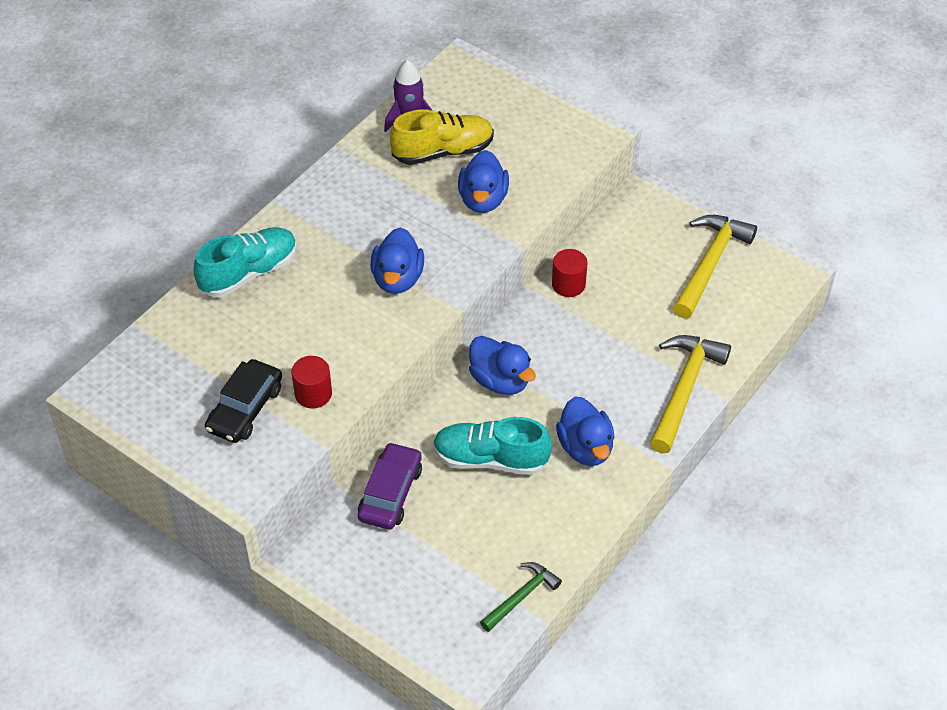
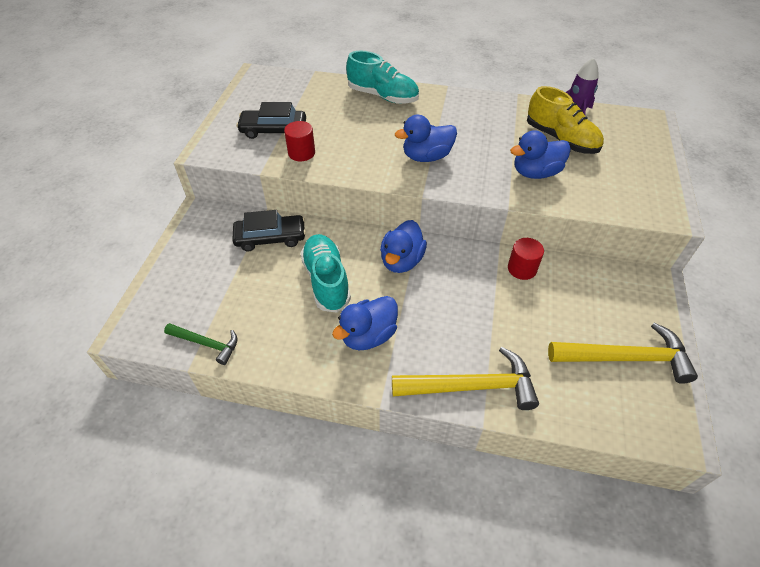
camera: 65 degrees right, 0 degrees up
(390, 493) = (270, 238): purple car -> black car

